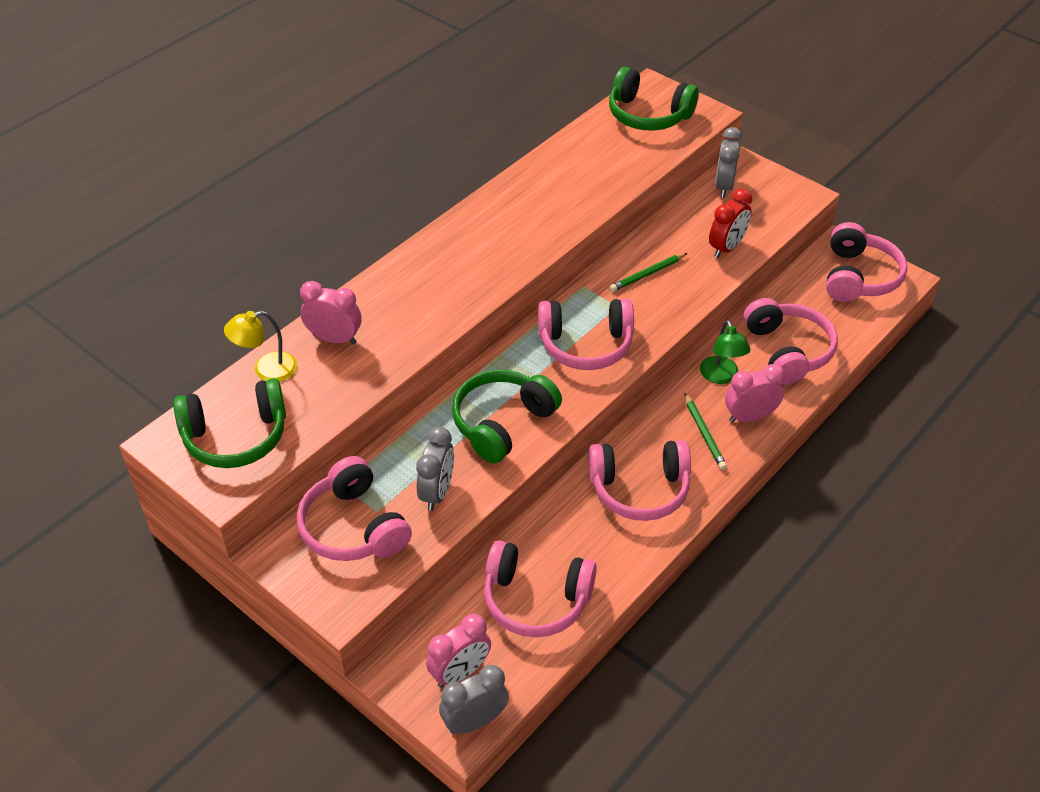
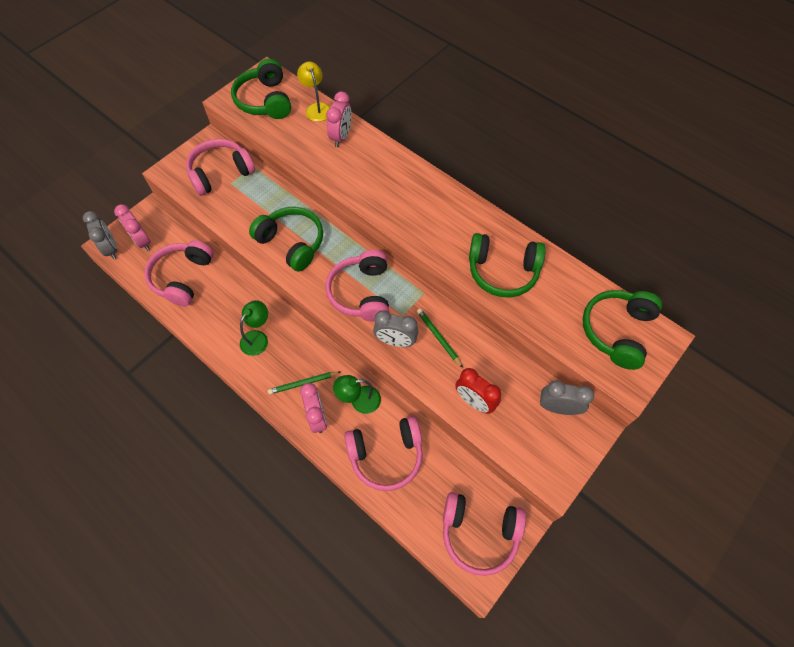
camera: 90 degrees right, 15 degrees up
(437, 492) = (240, 210): grey clock -> grey clock (395, 341)
(575, 190) = (502, 271): none -> green headphones
(639, 489) = (258, 338): pink headphones -> green lamp

